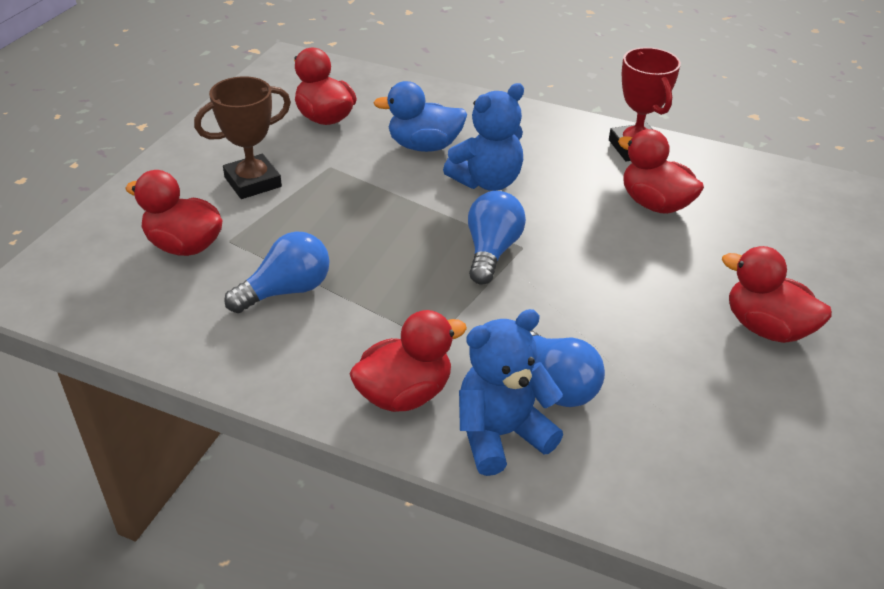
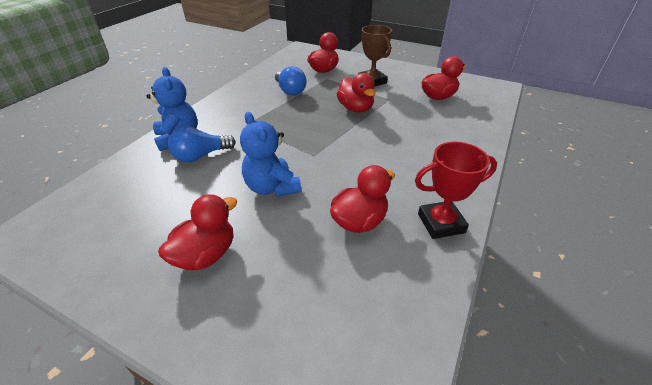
camera: 95 degrees right, 0 degrees up
(404, 394) = (215, 116): red duck -> red duck (355, 108)
(424, 146) = (416, 126): blue duck -> none
(487, 181) = (381, 147): blue teddy bear -> blue teddy bear (272, 187)
(491, 251) = (310, 144): blue light bulb -> none

